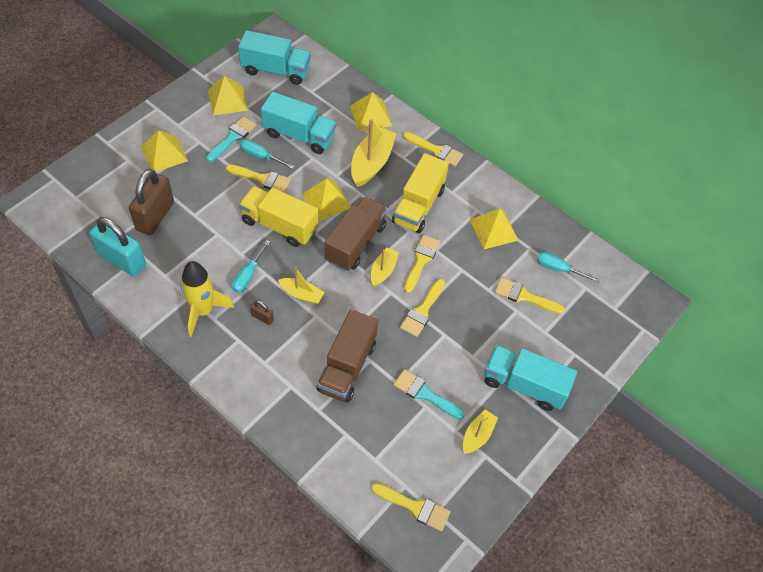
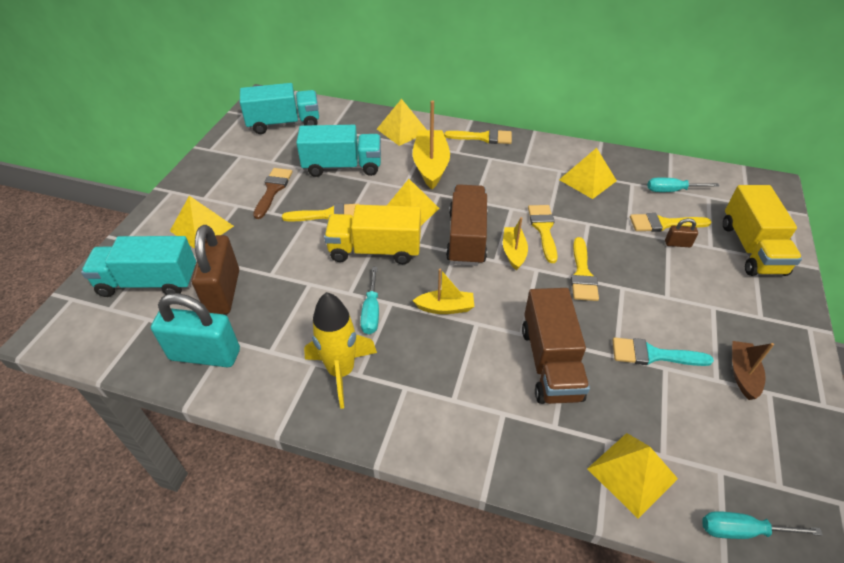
camera: 20 degrees left, 10 degrees down
(227, 100) = (247, 161): yellow pyramid -> yellow pyramid (631, 473)
(233, 137) = (273, 190): turquoise brush -> brown brush
(261, 156) = (314, 196): turquoise screwdriver -> turquoise screwdriver (742, 530)
(262, 317) = (417, 350): brown padlock -> brown padlock (677, 244)
(415, 507) = (754, 492): yellow brush -> none
(418, 206) = (503, 185): yellow truck -> yellow truck (751, 248)
(477, 435) = (742, 374): yellow boat -> brown boat
(524, 385) = (738, 303): turquoise truck -> turquoise truck (149, 282)

